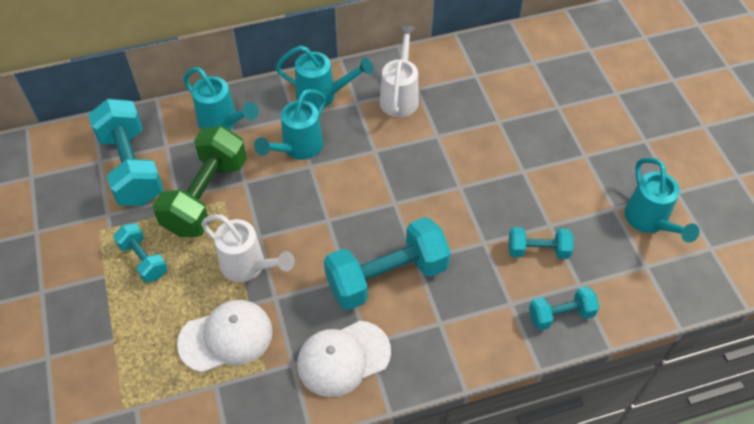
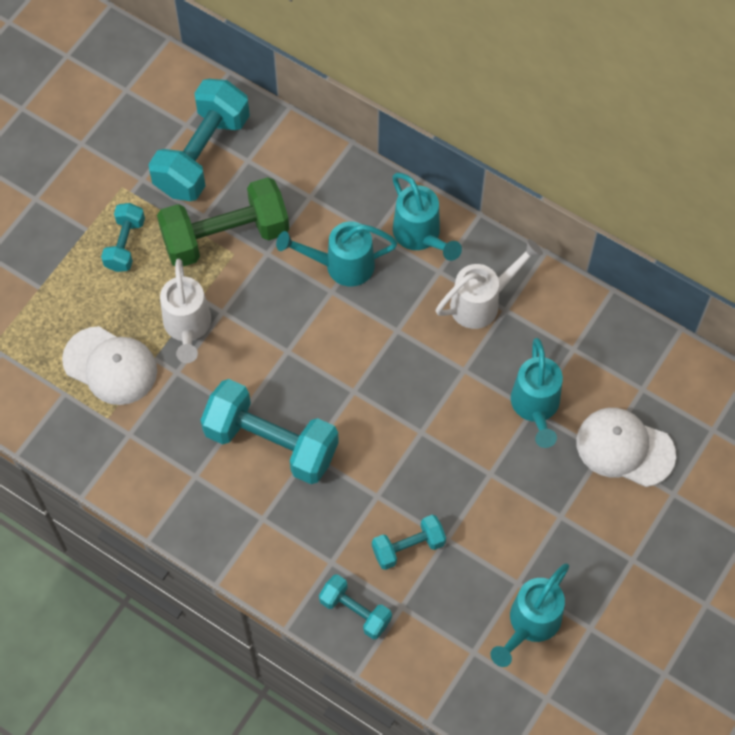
camera: 50 degrees right, 10 degrees up
(222, 123) = (313, 182): turquoise watering can -> turquoise watering can (535, 407)
(343, 358) = (166, 468): white cap -> white cap (624, 448)
(538, 250) = (408, 547): turquoise dumbbell -> turquoise dumbbell turned 75 degrees counterclockwise

